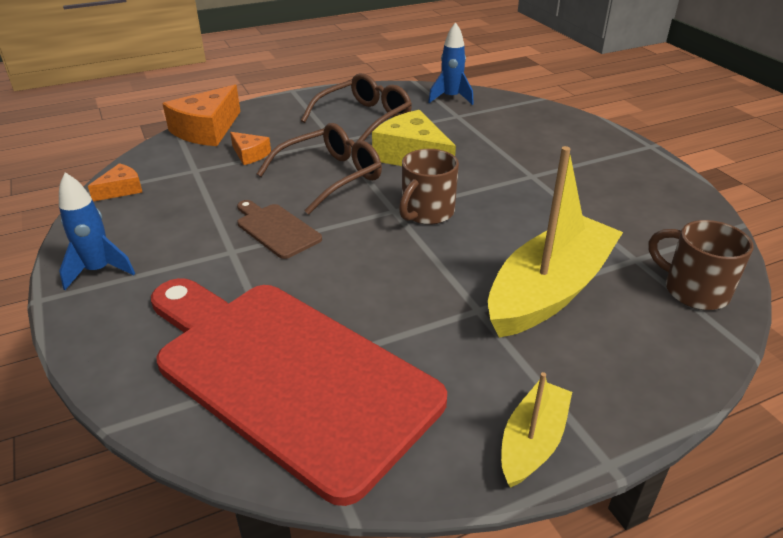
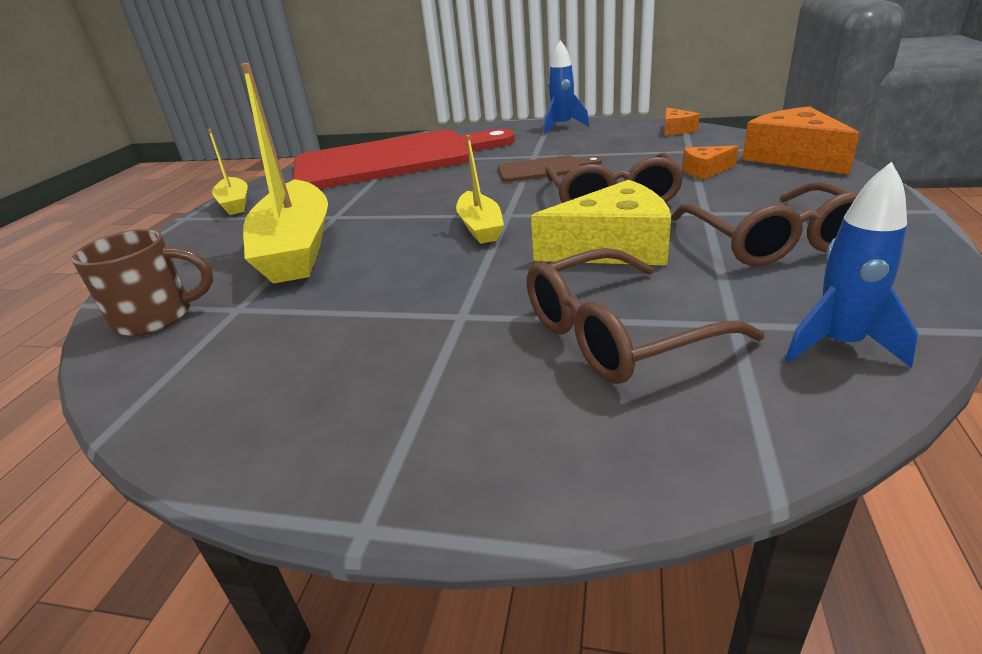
camera: 130 degrees right, 5 degrees down
(426, 213) = (480, 227): brown mug -> yellow boat
(496, 135) = (617, 334): none -> brown glasses

